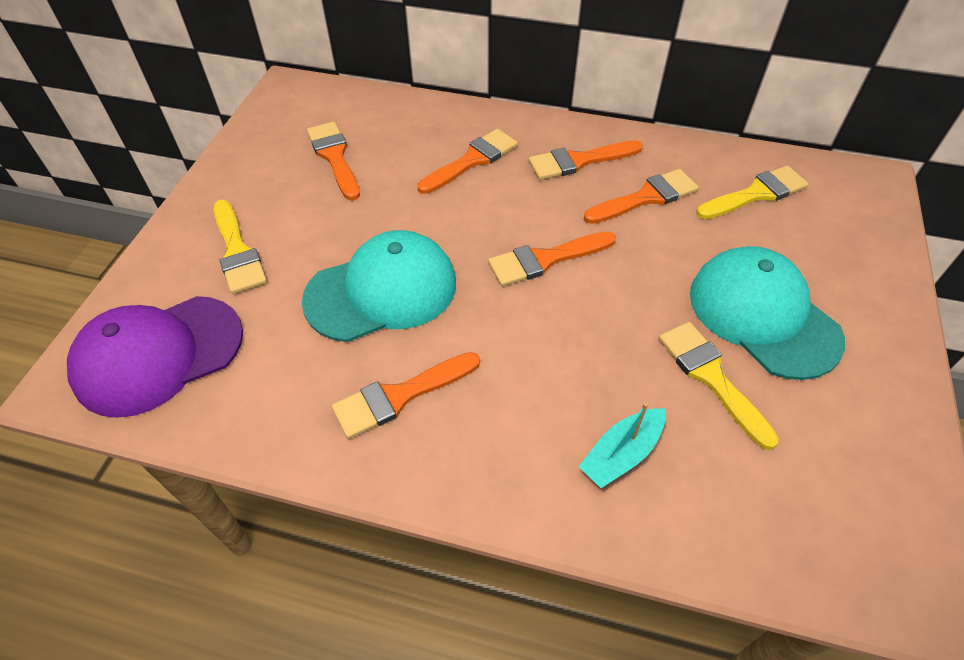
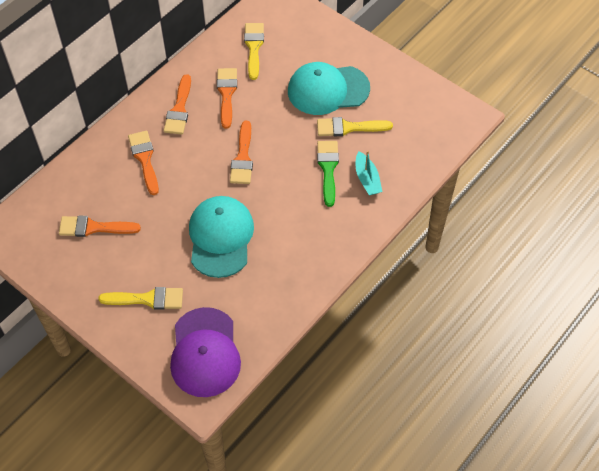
camera: 65 degrees left, 5 degrees up
(400, 396) = (292, 251): orange brush -> none
(602, 381) = (328, 169): none -> green brush

